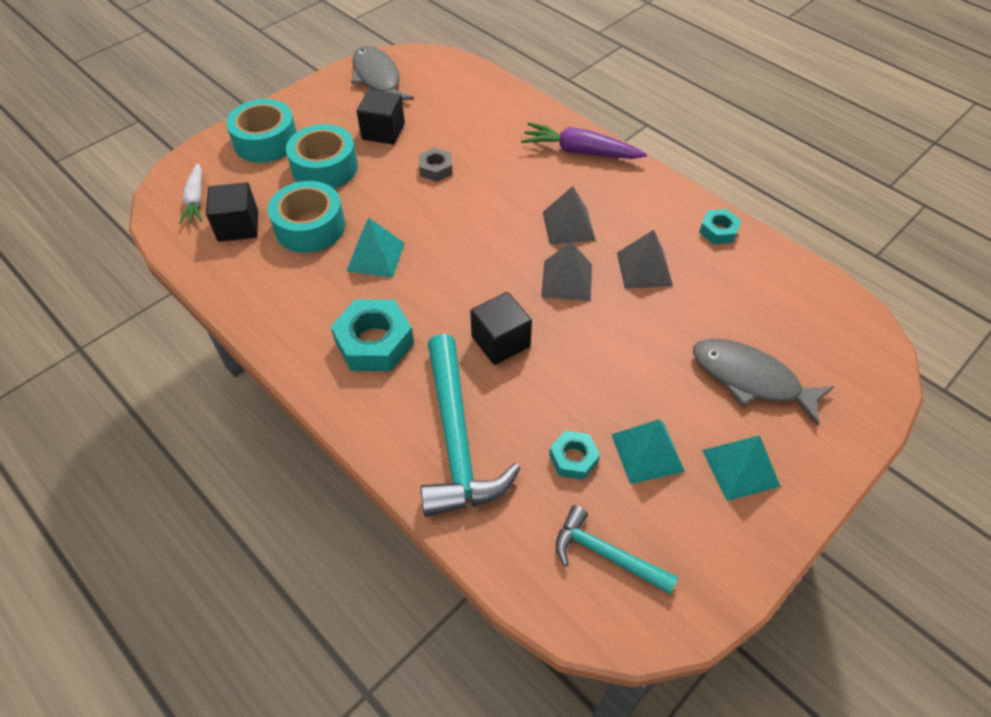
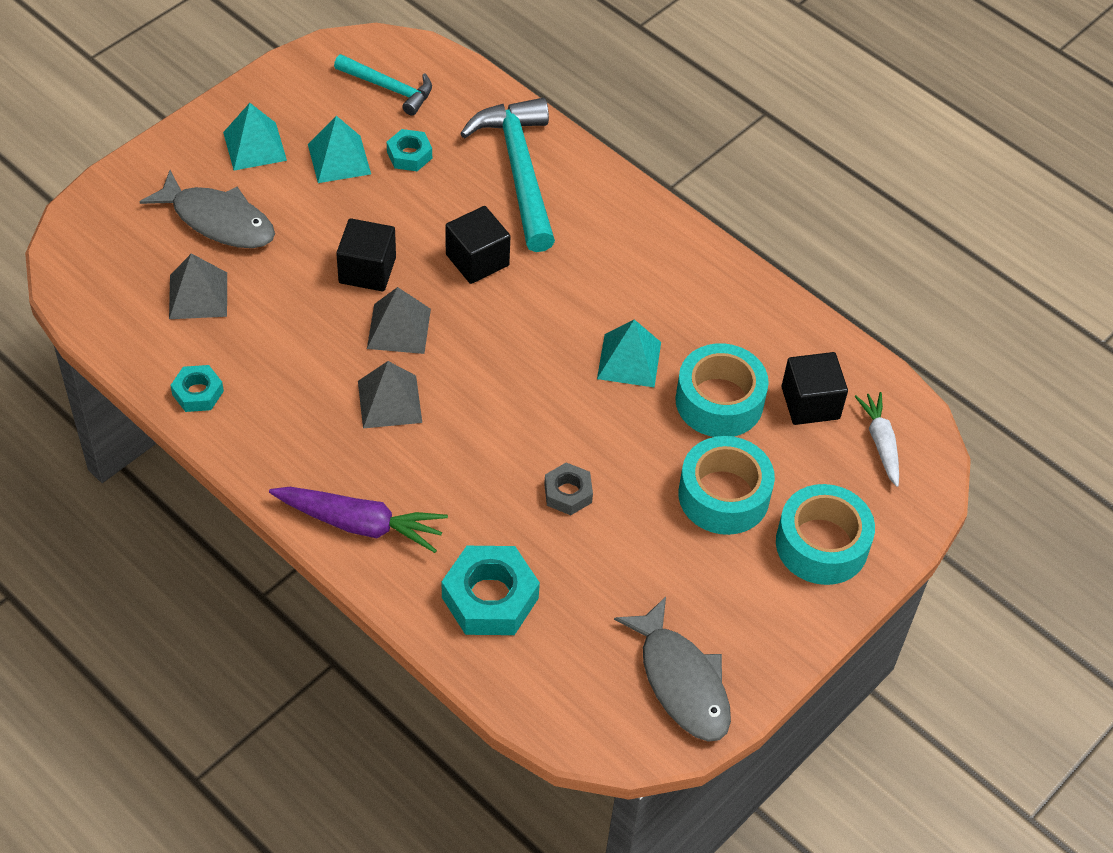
camera: 175 degrees right, 0 degrees up
(374, 342) = (613, 260): turquoise nut -> turquoise nut (490, 598)
(383, 131) = (653, 563): black cube -> black cube (367, 270)
(644, 268) = (304, 342): grey pyramid -> grey pyramid (198, 295)

